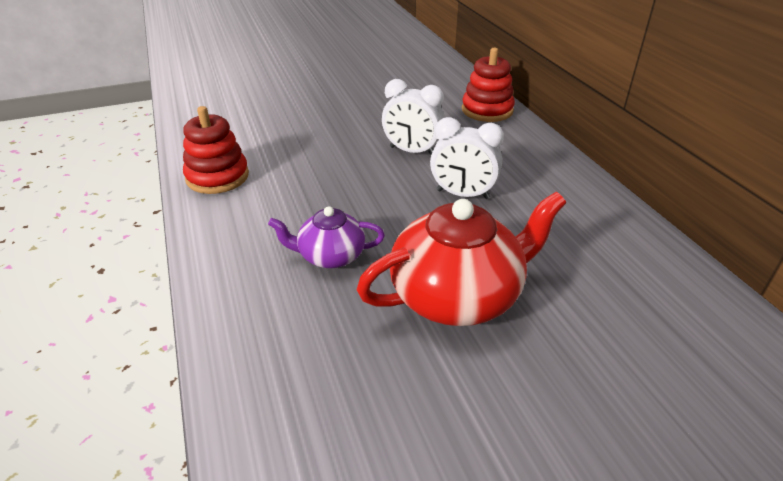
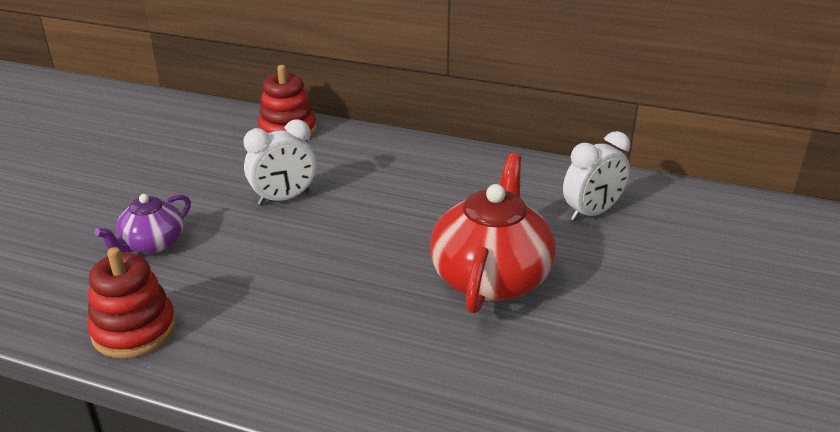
camera: 50 degrees left, 5 degrees down
(330, 256) = (364, 316): purple teapot -> purple teapot (152, 244)
(462, 194) = (381, 208): white clock -> white clock (592, 213)

